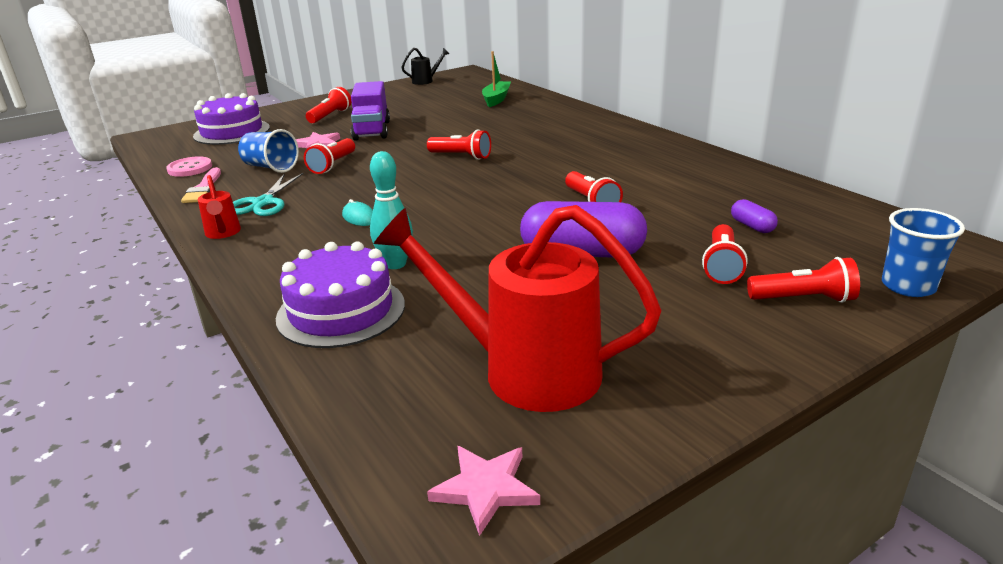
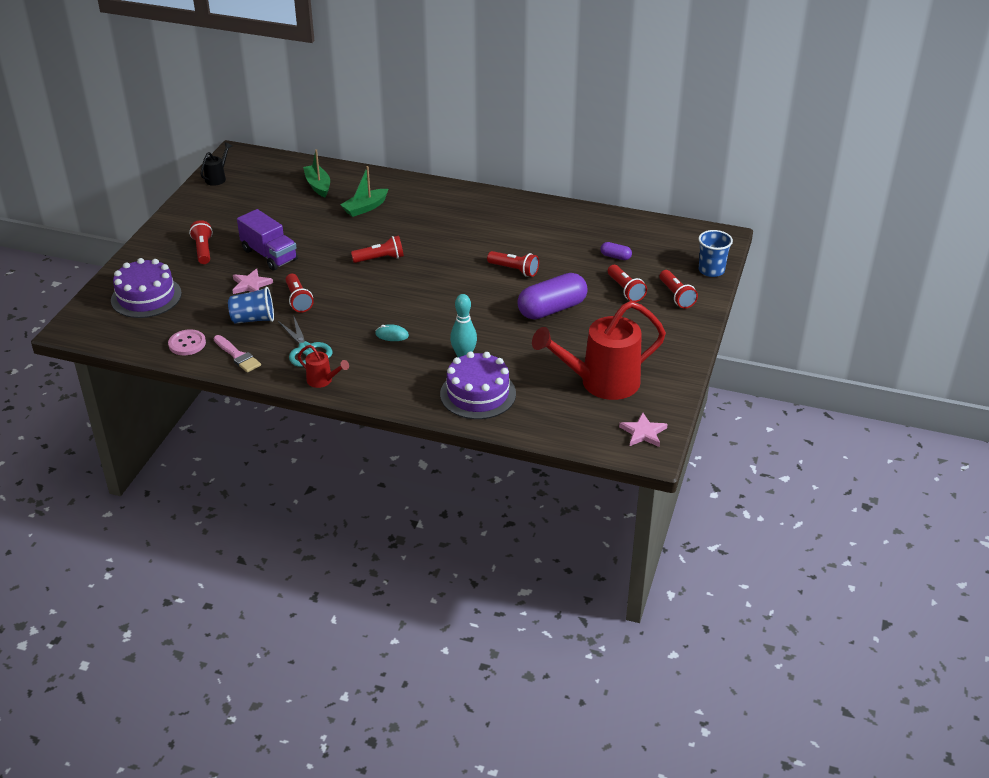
camera: 40 degrees left, 10 degrees up
(512, 120) = (365, 208): none -> green boat
(803, 299) = (676, 296): red flashlight -> red flashlight turned 105 degrees clockwise

